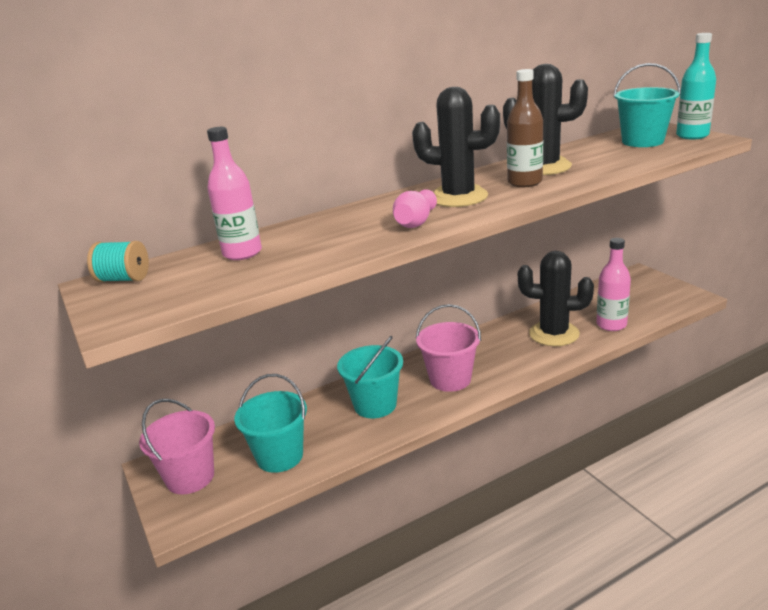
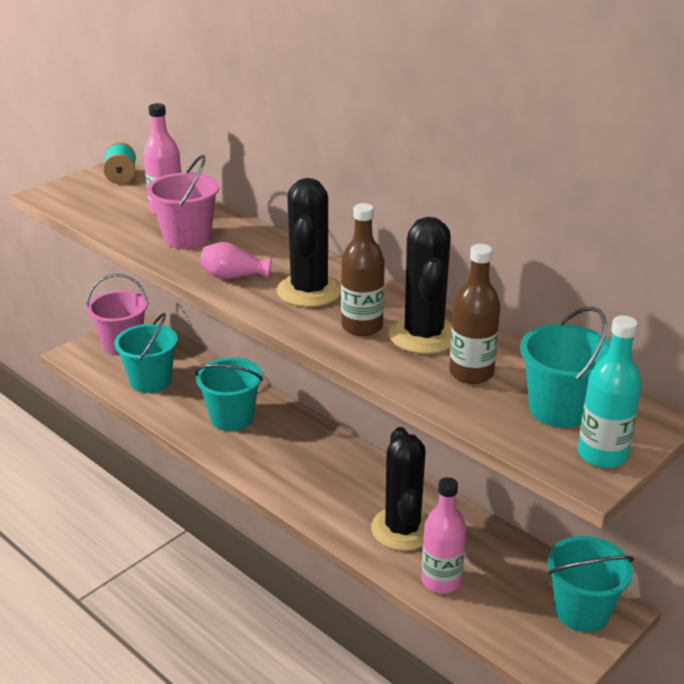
camera: 70 degrees right, 5 degrees up
(450, 379) = (285, 459): pink bucket -> pink bucket (187, 238)
(598, 157) = (471, 373): none -> brown bottle
(640, 283) = (581, 611): none -> turquoise bucket

